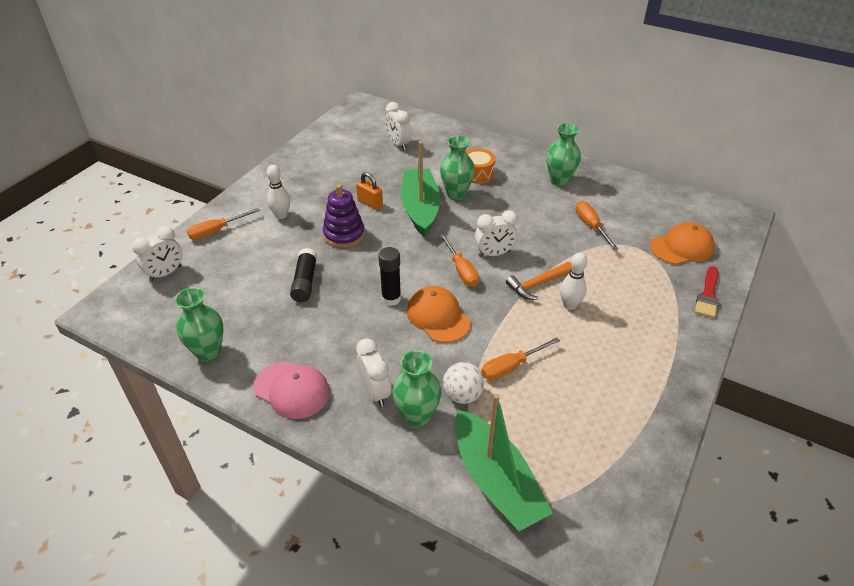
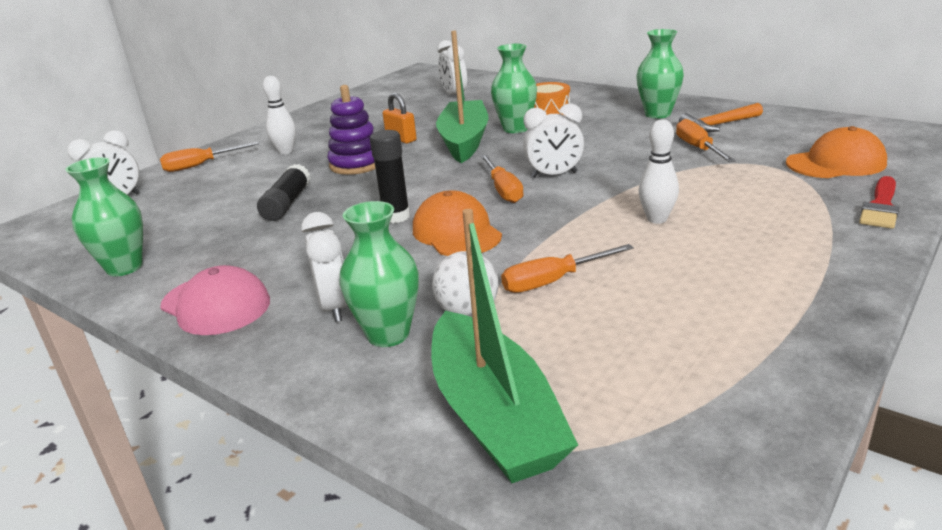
camera: 10 degrees right, 15 degrees down
(537, 284) = (611, 201): orange hammer -> orange hammer (718, 125)

